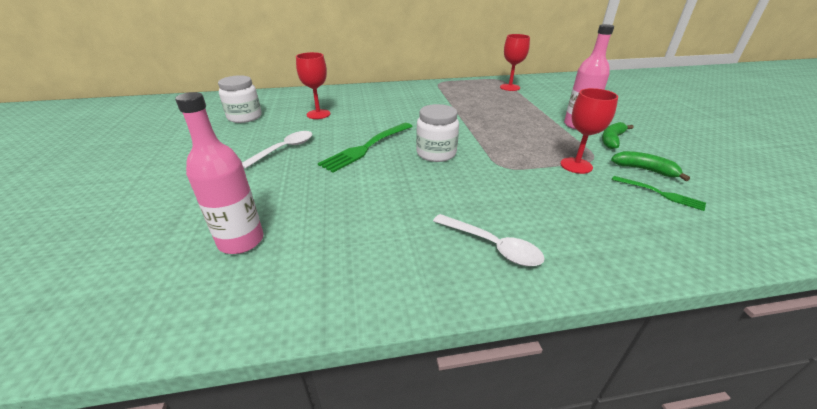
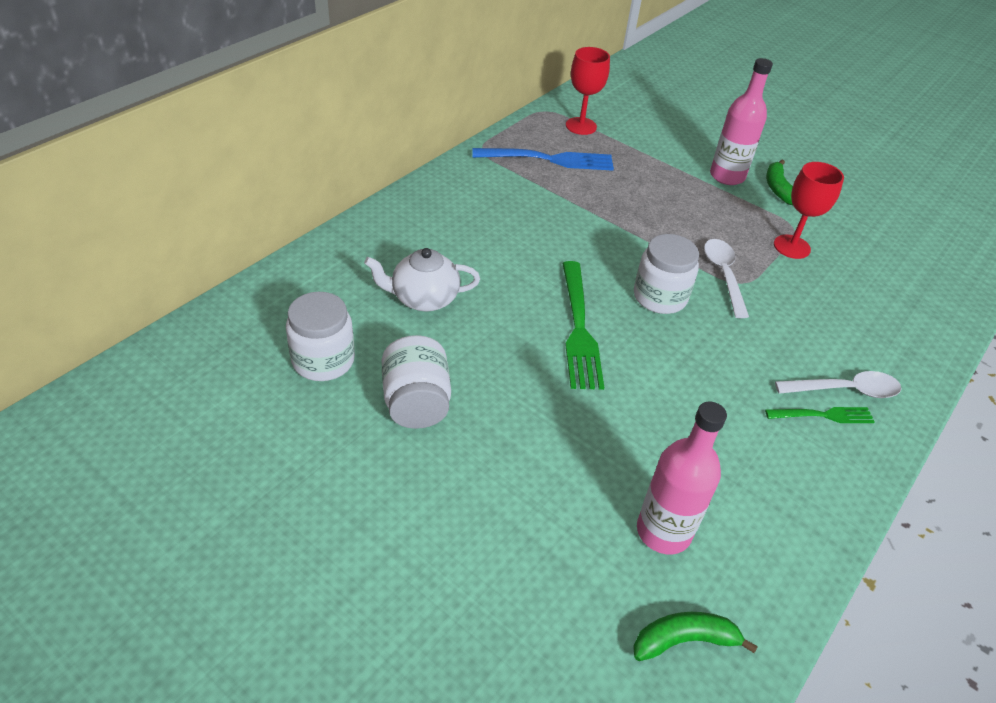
camera: 45 degrees left, 10 degrees up
(247, 141) = (416, 403): none -> white jar
(284, 149) = (490, 388): white spoon -> white spoon (723, 275)
(318, 114) = (423, 298): red goblet -> white teapot
(468, 93) = (549, 159): none -> blue fork
(644, 170) = (842, 224): green banana -> green banana (684, 640)
(660, 193) = (879, 252): green fork -> green fork (823, 415)

